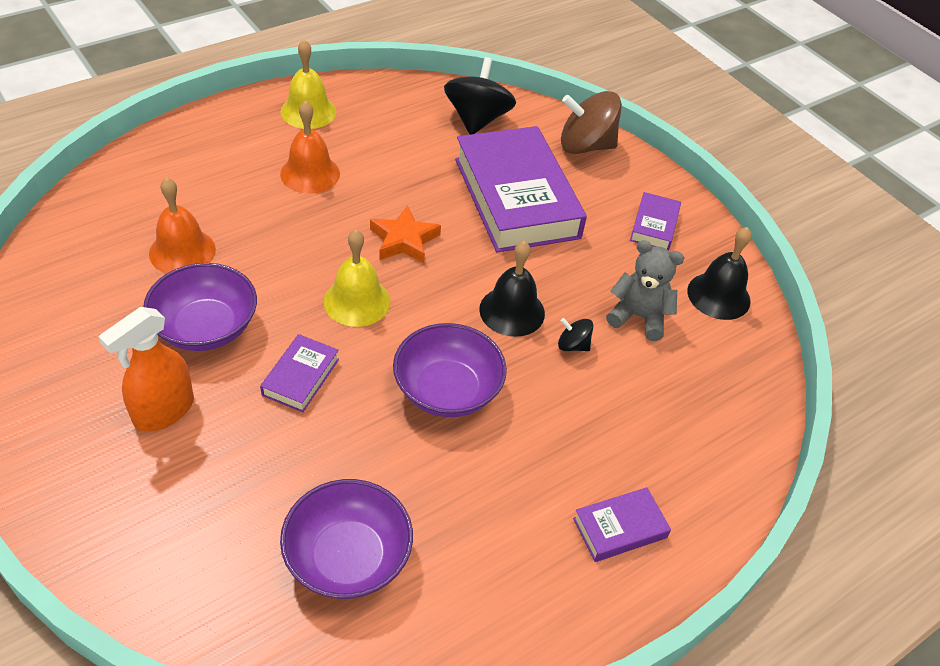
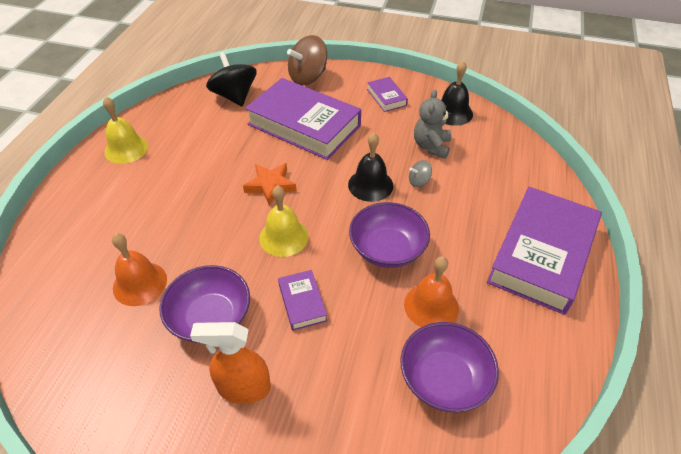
camera: 35 degrees left, 0 degrees up
(163, 411) = (243, 388): orange spray bottle -> orange spray bottle turned 90 degrees clockwise
(310, 173) = (170, 184): orange bell -> orange bell (431, 306)
(572, 345) = (419, 181): black spinning top -> grey spinning top
(619, 528) = (542, 254): purple book -> purple book, size x2.28
(638, 317) = (431, 146): grey teddy bear -> grey teddy bear turned 60 degrees counterclockwise

